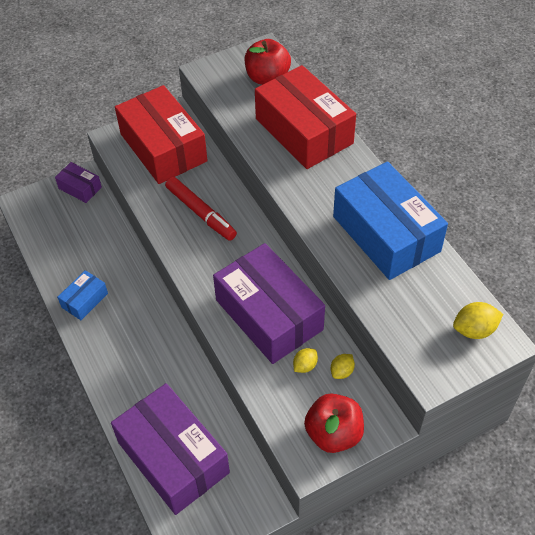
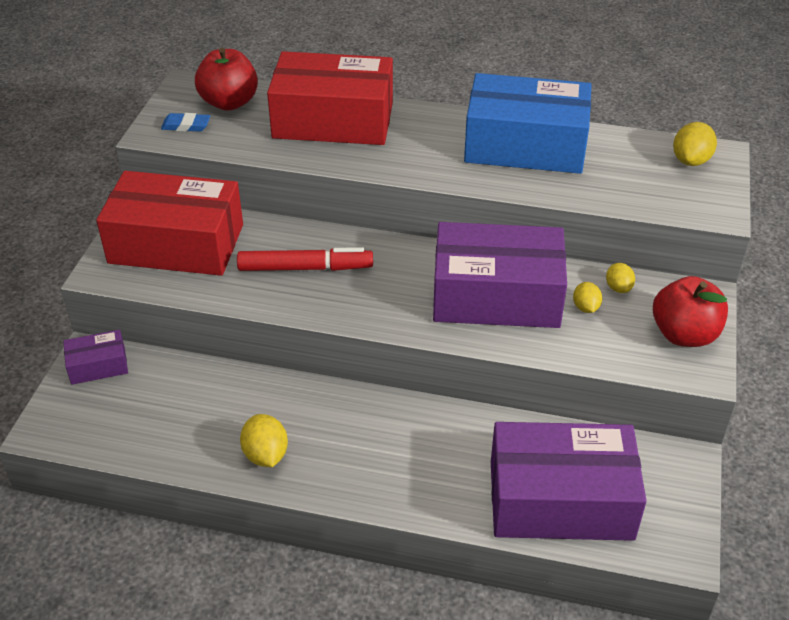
camera: 50 degrees left, 10 degrees down
(84, 300) = (265, 455): blue box -> yellow lemon
(226, 78) = (186, 125): none -> blue eraser

